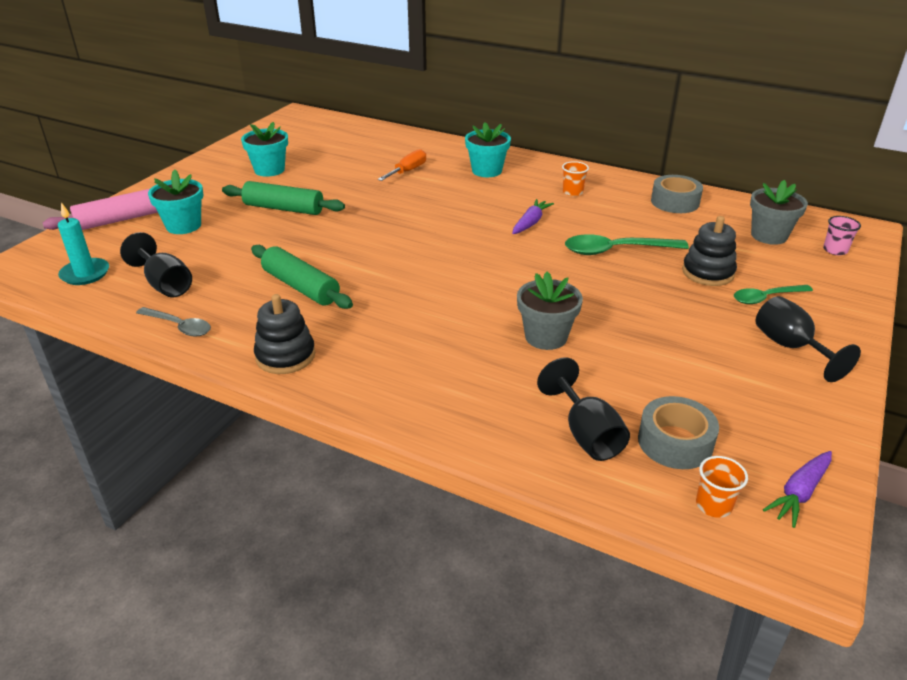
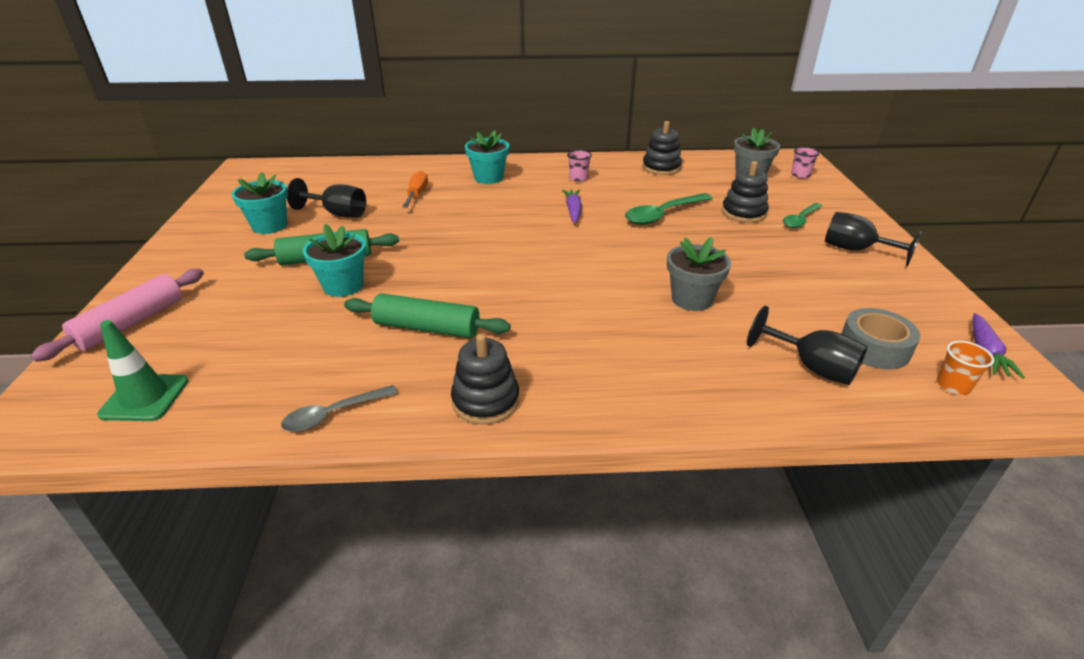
camera: 30 degrees left, 0 degrees up
(85, 274) = (145, 398): turquoise candle -> green traffic cone
(165, 284) = (267, 375): black goblet -> black goblet (337, 214)
(179, 326) = (333, 414): grey spoon -> grey spoon turned 150 degrees clockwise
(183, 226) = (225, 306): turquoise flower pot -> turquoise flower pot (343, 286)
(572, 192) = (578, 178): orange cup -> pink cup
(675, 202) = (661, 168): grey tape -> black stacking toy

